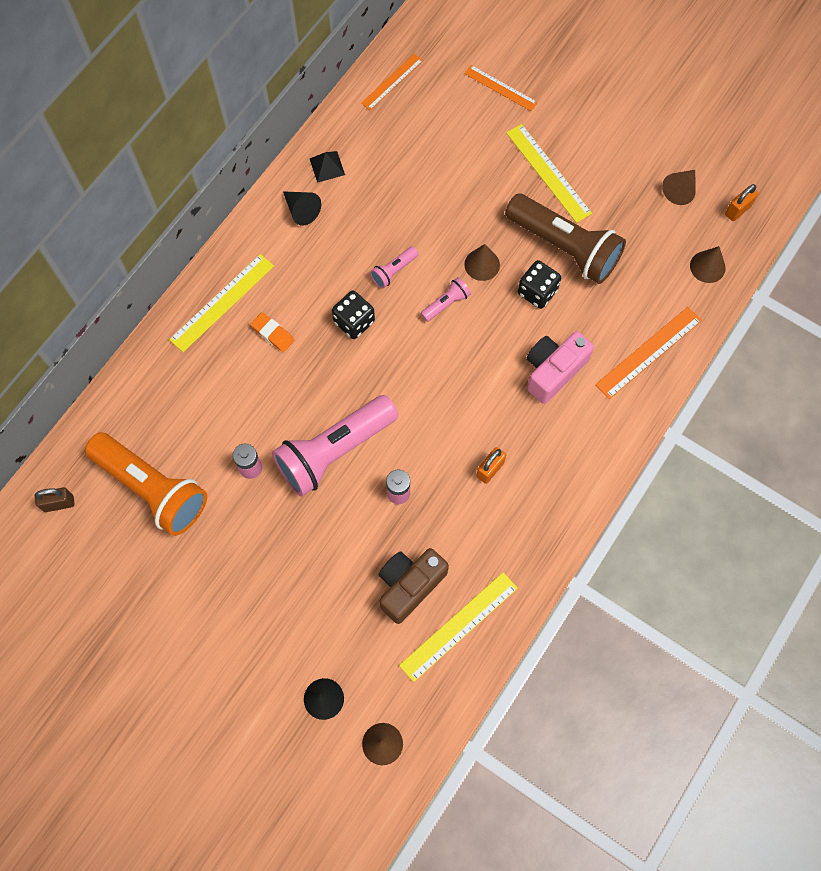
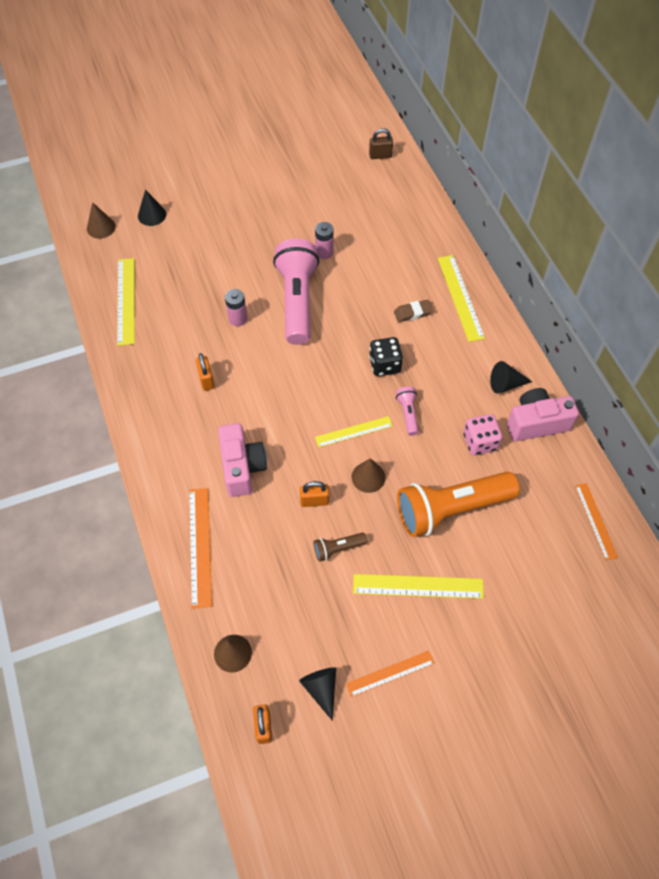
camera: 125 degrees right, 10 degrees down
(59, 503) = (380, 155): brown padlock -> brown padlock turned 60 degrees clockwise
(152, 489) = (352, 200): orange flashlight -> orange flashlight (451, 509)
(272, 334) = (413, 313): orange eraser -> brown eraser
(327, 166) = (536, 423): black pyramid -> pink camera
(380, 199) = (480, 442): none -> pink dice
(409, 586) = (174, 290): brown camera -> none
(446, 303) = (354, 431): pink flashlight -> yellow ruler
(500, 88) = (534, 607): orange ruler -> orange ruler (390, 673)
(537, 292) = (314, 501): black dice -> orange padlock
(564, 247) = (338, 548): brown flashlight -> brown flashlight, size x0.43
(680, 190) = (321, 689): brown cone -> black cone

